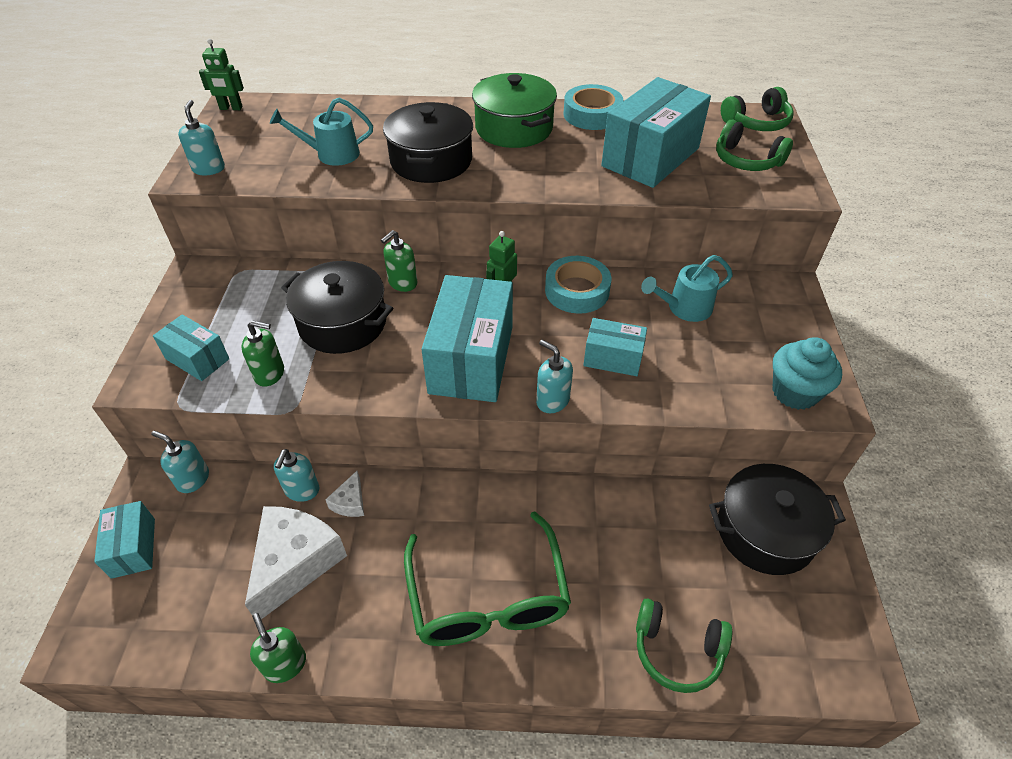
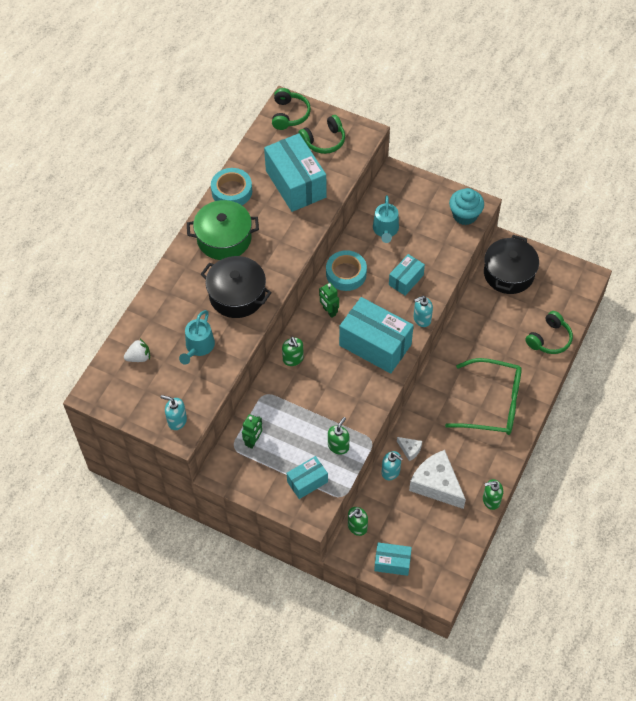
camera: 65 degrees left, 10 degrees up
(193, 479) = (357, 527): turquoise soap dispenser -> green soap dispenser
(231, 108) = (98, 395): green robot -> green robot (253, 441)
(297, 119) = (139, 357): none -> white strawberry
(342, 323) = (313, 400): black pot -> none

